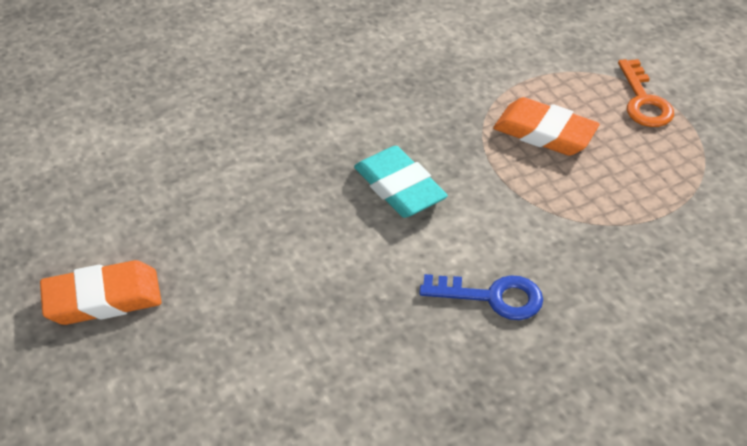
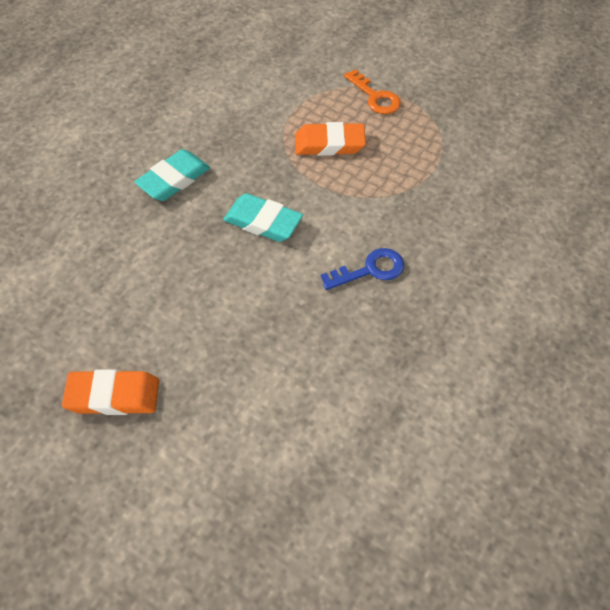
camera: 30 degrees left, 10 degrees up
(103, 299) = (113, 396): orange eraser -> orange eraser turned 45 degrees clockwise
(330, 102) = (174, 179): none -> turquoise eraser

